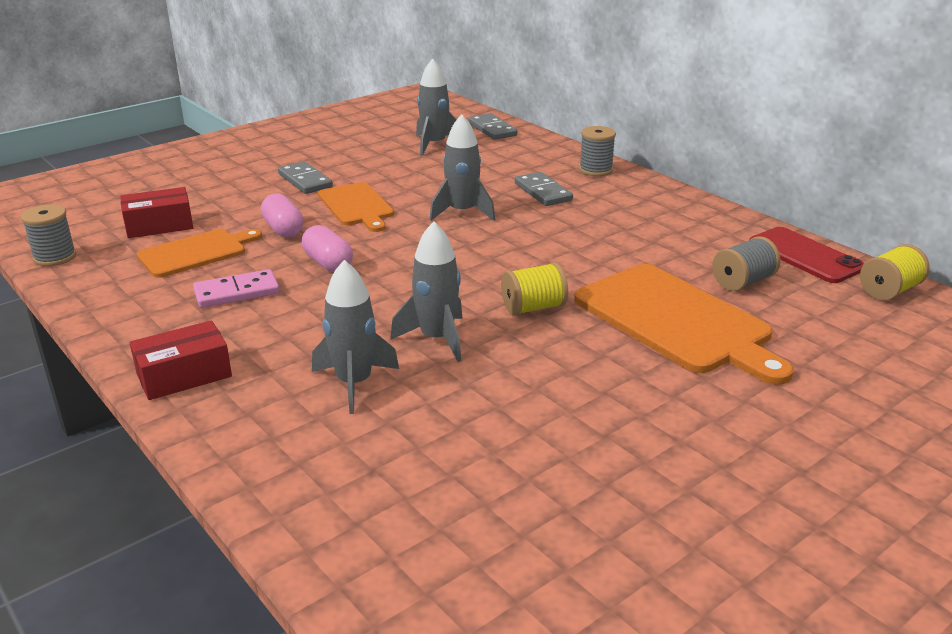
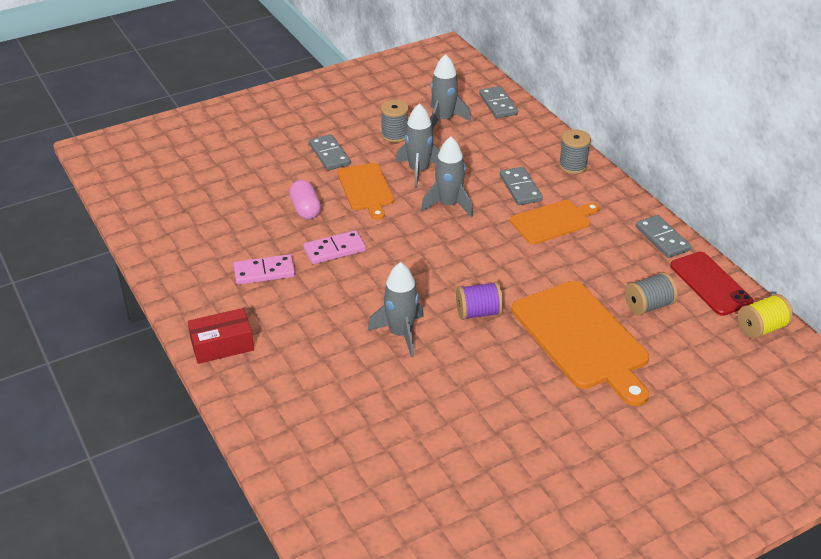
camera: 10 degrees right, 10 degrees up
(55, 257) = (135, 221): grey spool -> grey spool (394, 135)
(159, 225) = (212, 195): red box -> none
(196, 252) = (238, 227): orange cutting board -> orange cutting board (553, 221)
(328, 263) = (334, 249): pink capsule -> pink domino
(354, 383) = (336, 366): grey rocket -> grey rocket (419, 171)
(533, 308) = (478, 313): yellow spool -> purple spool
(727, 221) = (662, 239): none -> grey domino

